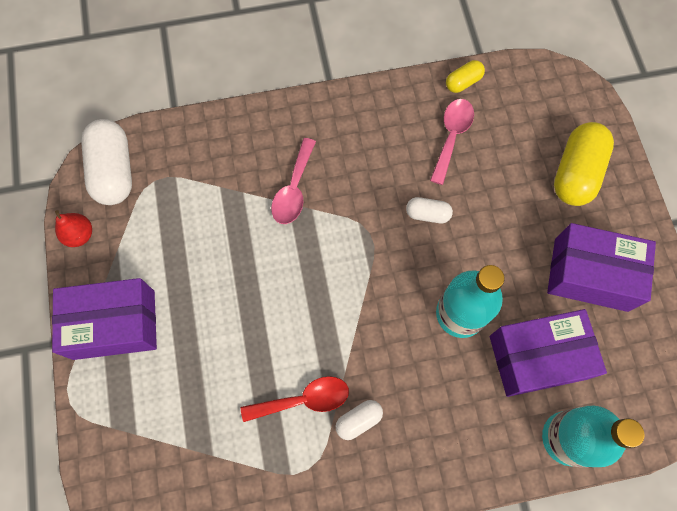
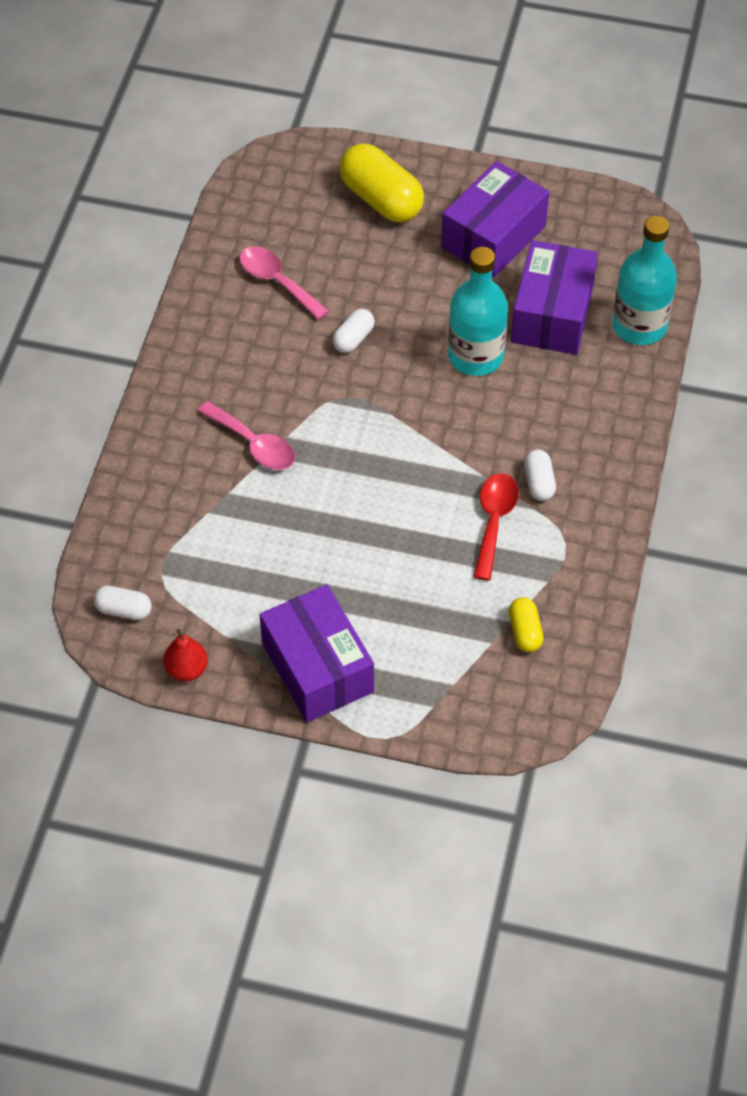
camera: 65 degrees left, 15 degrees down
(114, 171) = (124, 610): white capsule -> white capsule, size x0.51
(114, 324) = (317, 667): purple box -> purple box turned 45 degrees counterclockwise
(463, 82) = (218, 245): yellow capsule -> yellow capsule (525, 632)

